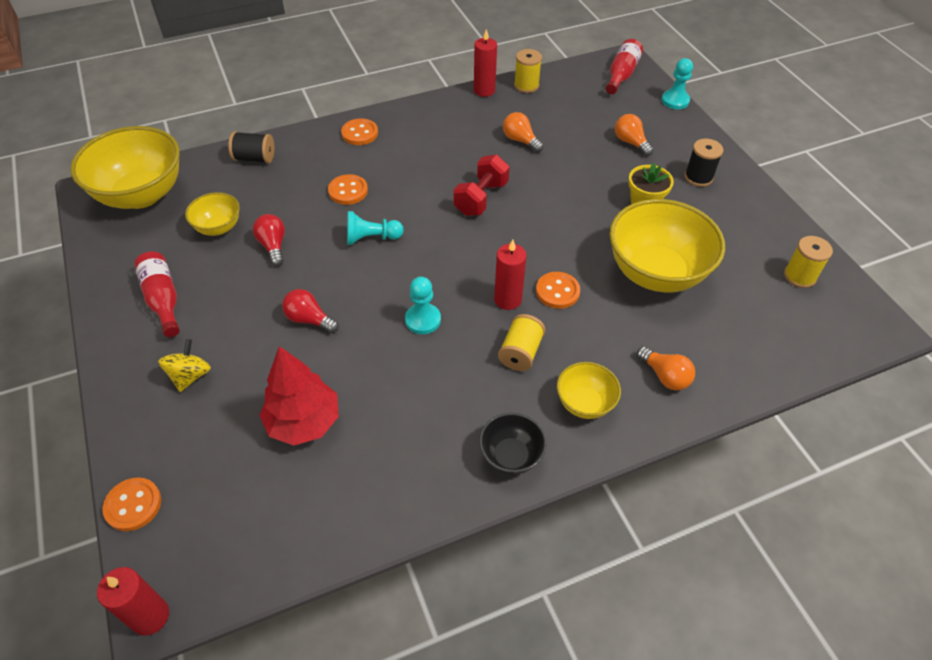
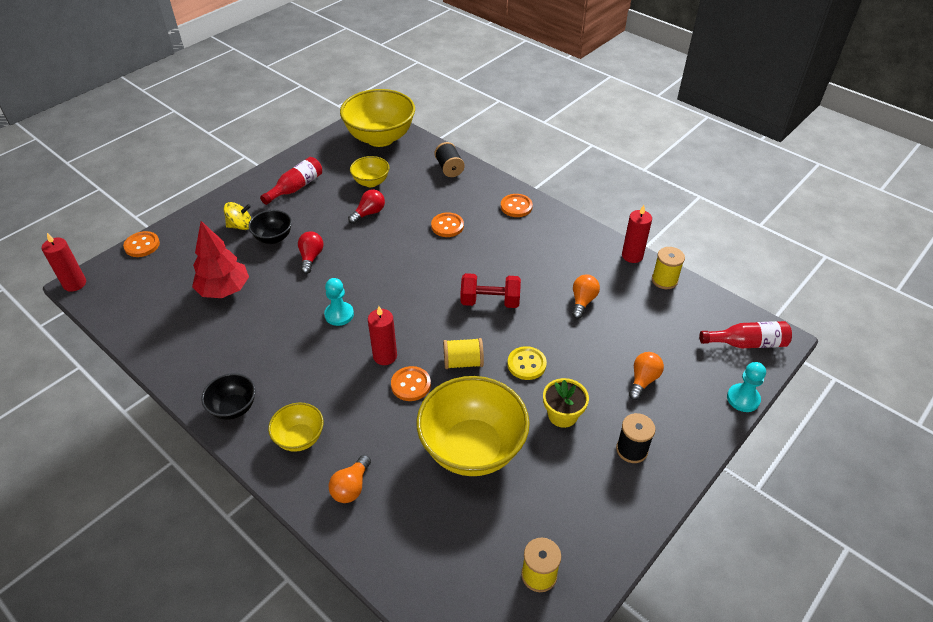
camera: 65 degrees right, 5 degrees down
(243, 347) = (273, 238): none -> black bowl
(371, 238) = (406, 257): turquoise pawn -> none
(520, 352) = (333, 382): yellow spool -> yellow spool (463, 362)
(575, 203) = (526, 364): none -> yellow button

